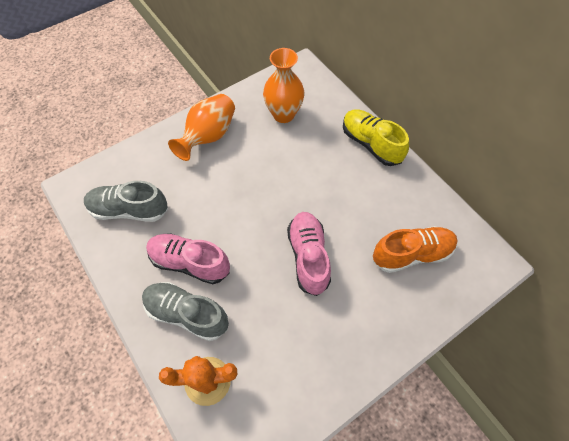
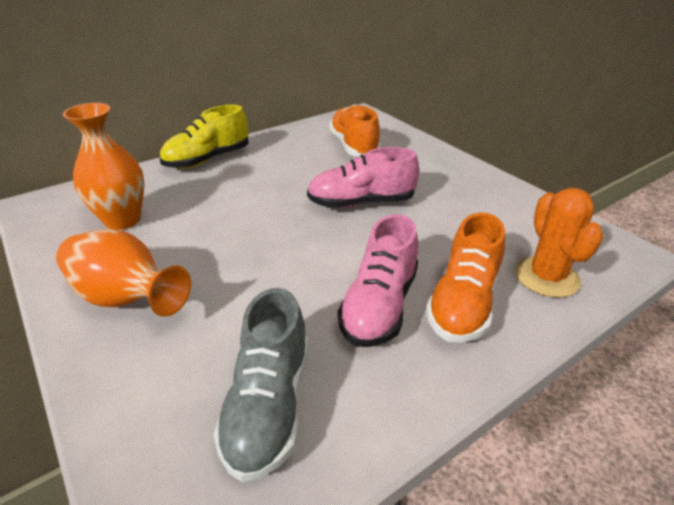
camera: 90 degrees left, 25 degrees down
(187, 314) = (463, 302): grey shoe -> orange shoe

